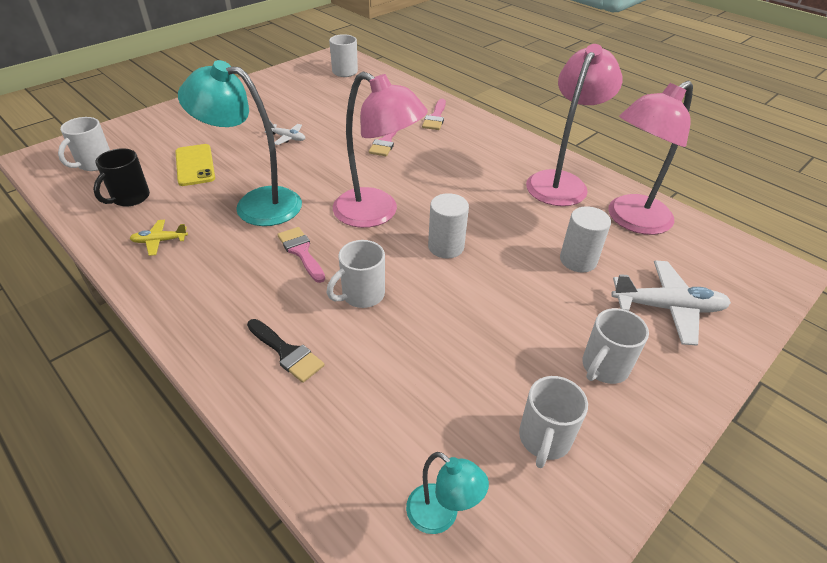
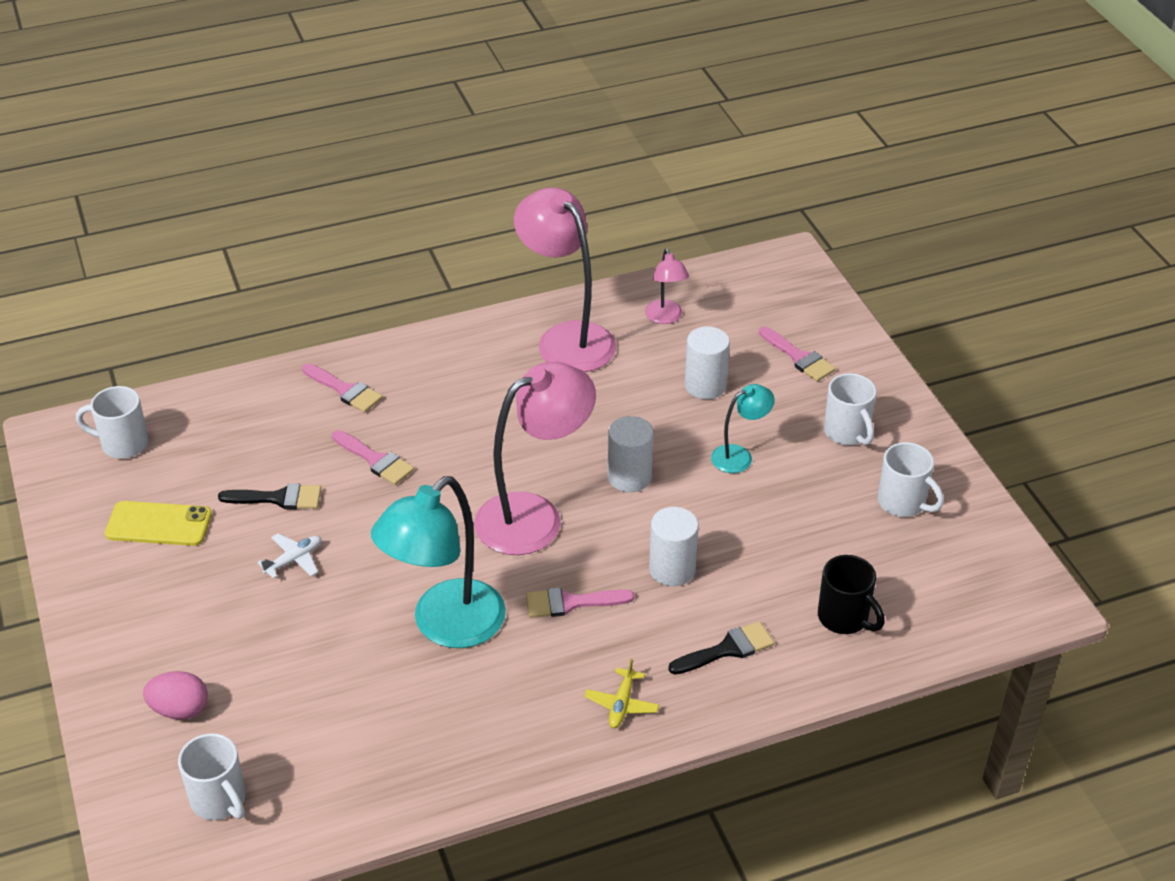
camera: 65 degrees left, 0 degrees up
(130, 198) = (348, 761): black mug -> black mug (844, 618)
(159, 241) = (473, 736): yellow plane -> yellow plane (622, 704)
(160, 135) = (180, 709): none -> pink egg
(195, 165) = (304, 677): yellow phone -> yellow phone (159, 524)
(333, 121) = (278, 498): none -> black brush
(361, 295) = (672, 569): white mug -> white cylinder
(441, 516) = (945, 591): turquoise lamp -> turquoise lamp (739, 456)
(630, 220) = (665, 318): pink lamp -> pink lamp, size x0.49
(667, 308) = (799, 357): white plane -> pink brush

